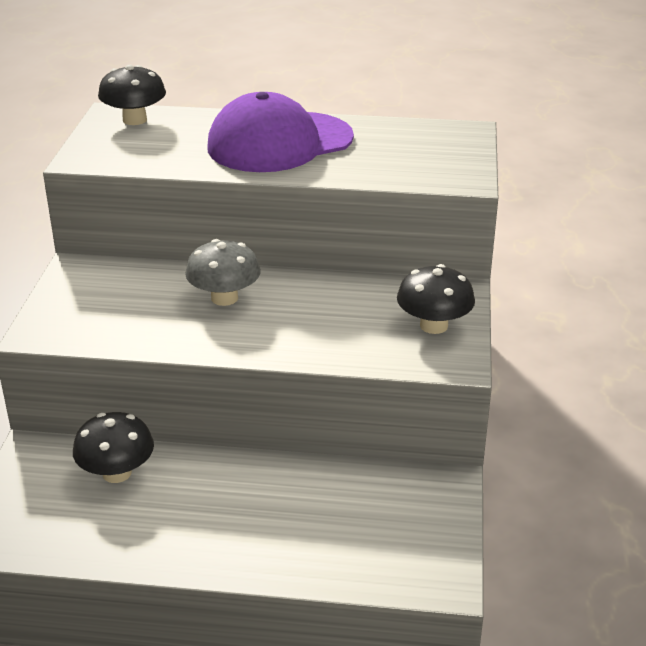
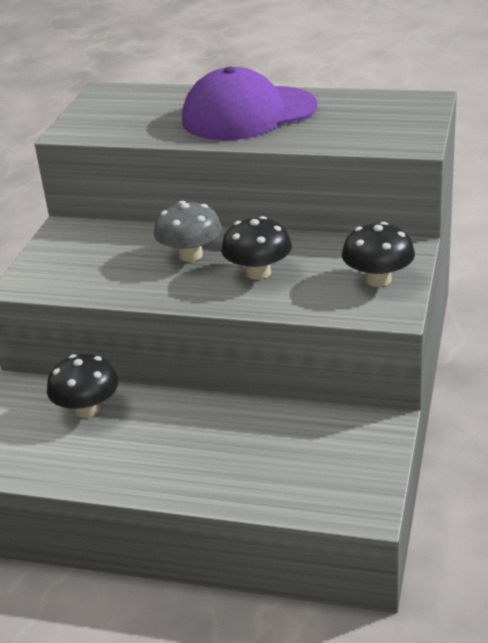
camera: 10 degrees right, 0 degrees up
(134, 120) = (122, 96): black mushroom -> black mushroom (258, 272)

